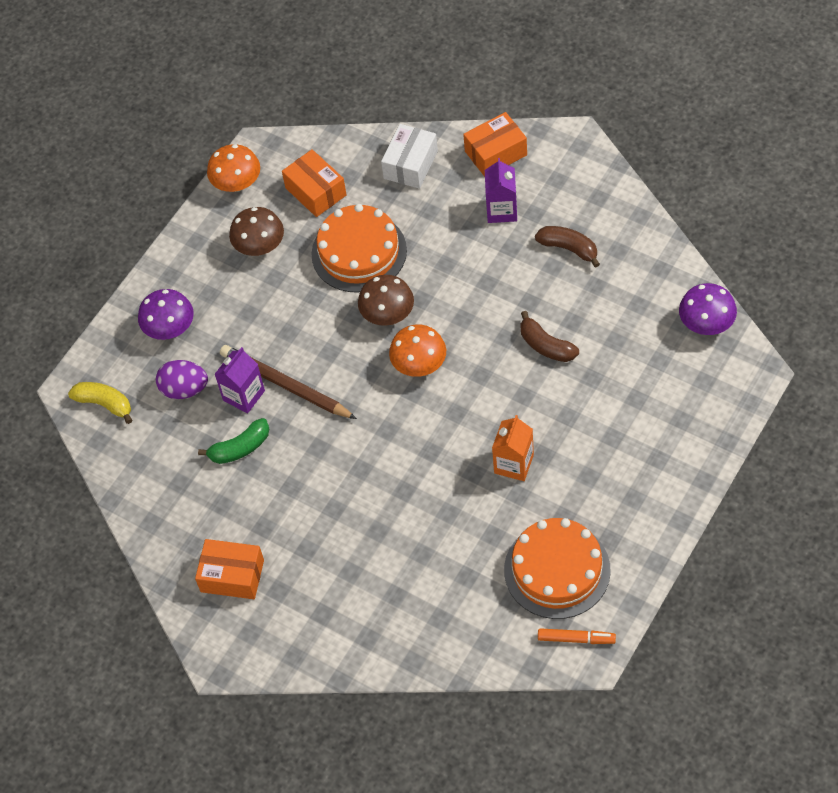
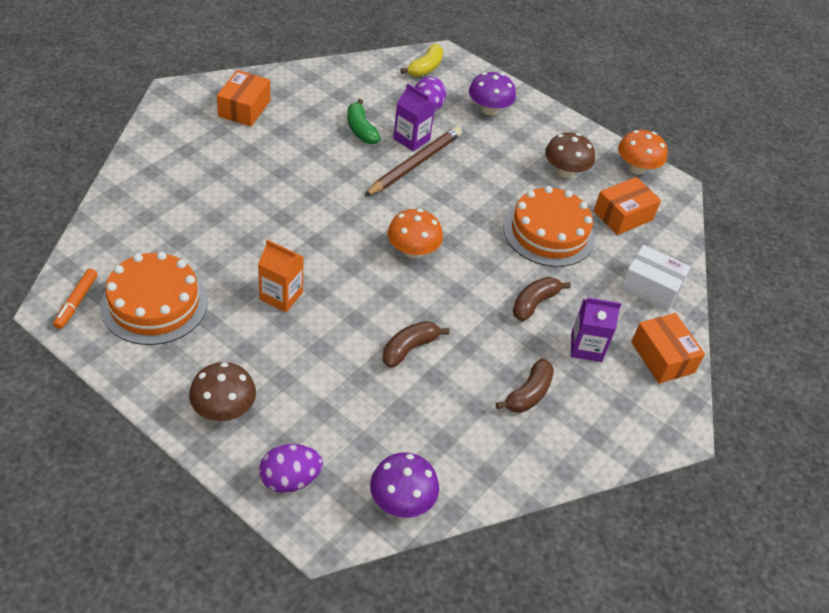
camera: 85 degrees right, 10 degrees down
(387, 314) = (474, 239): brown mushroom -> brown mushroom (224, 409)
(459, 255) = (534, 303): none -> brown banana
(713, 406) = (290, 479): none -> purple egg

